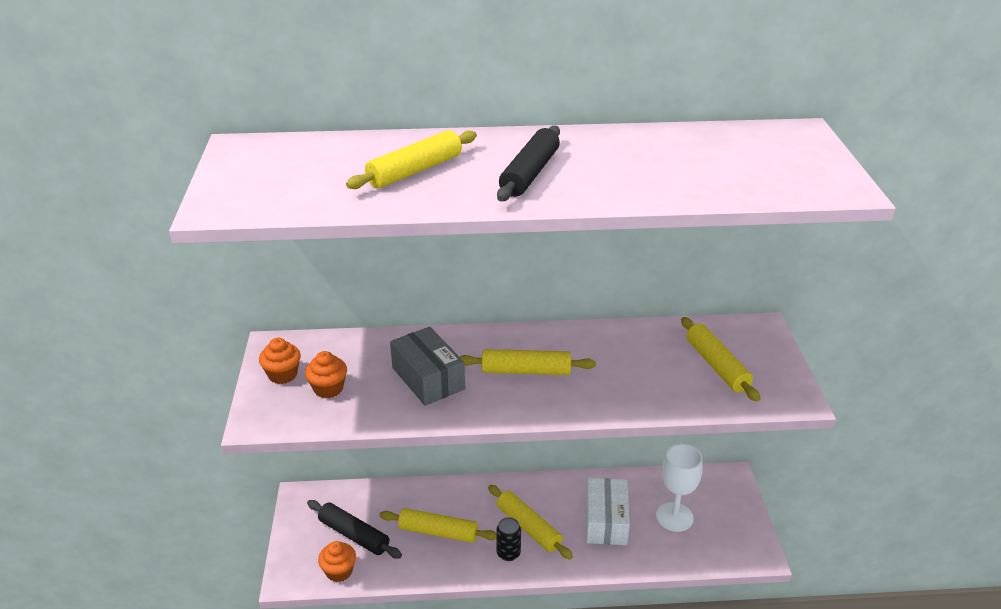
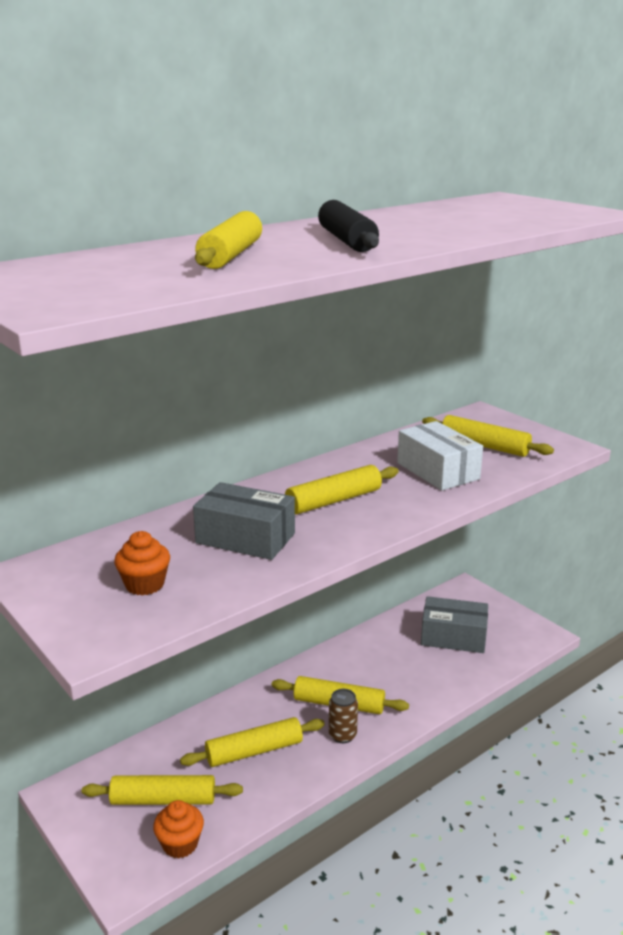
camera: 35 degrees left, 10 degrees down
(282, 375) = (71, 592): orange cupcake -> none
(354, 535) = (163, 800): black rolling pin -> yellow rolling pin
(508, 553) = (342, 735): black can -> brown can
(606, 521) = (401, 666): white box -> white box (438, 471)
(674, 517) = (453, 637): white goblet -> grey box

